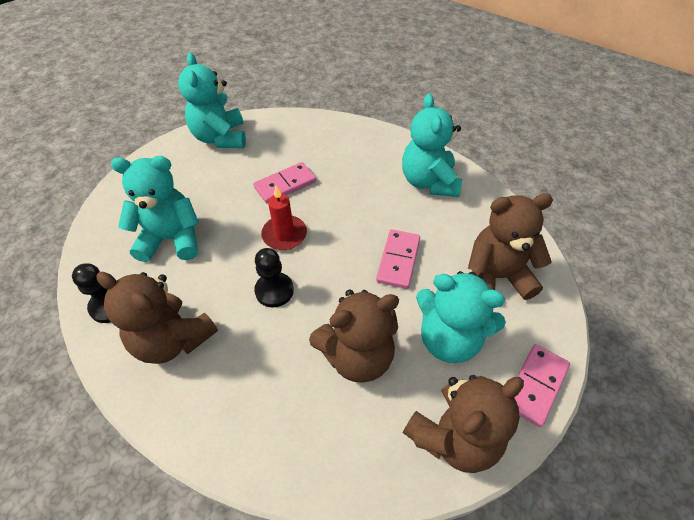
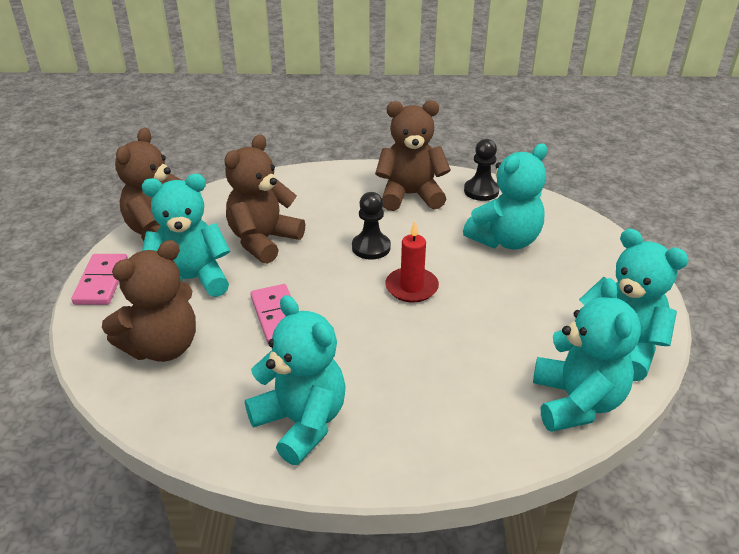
camera: 145 degrees right, 15 degrees down
(280, 127) = (576, 402): none -> turquoise teddy bear
(285, 185) = (470, 332): pink domino -> none

